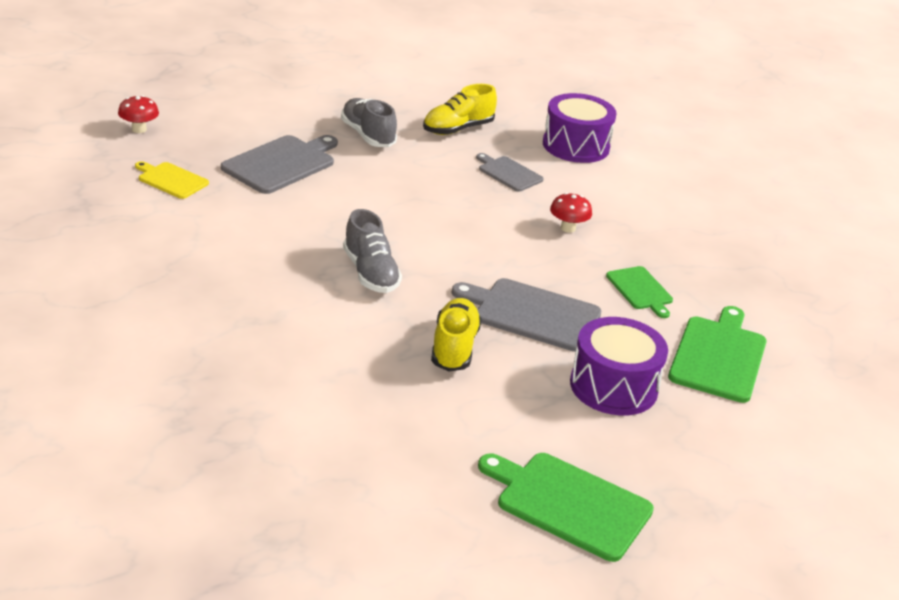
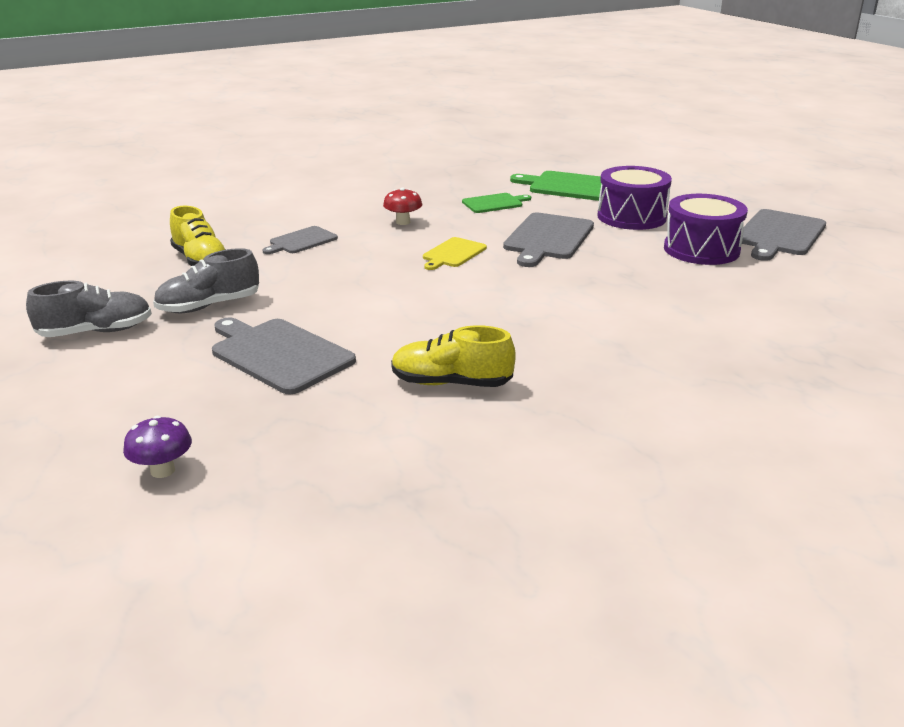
camera: 85 degrees left, 5 degrees down
(139, 129) = (162, 470): red mushroom -> purple mushroom
(171, 180) = (325, 428): yellow cutting board -> yellow cutting board (453, 254)
(370, 273) = (510, 300): grey shoe -> grey shoe (96, 332)
(454, 348) = (615, 266): yellow shoe -> yellow shoe (451, 383)
(568, 504) = (779, 234): green cutting board -> grey cutting board
(576, 146) = (245, 214): purple drum -> purple drum (701, 249)

